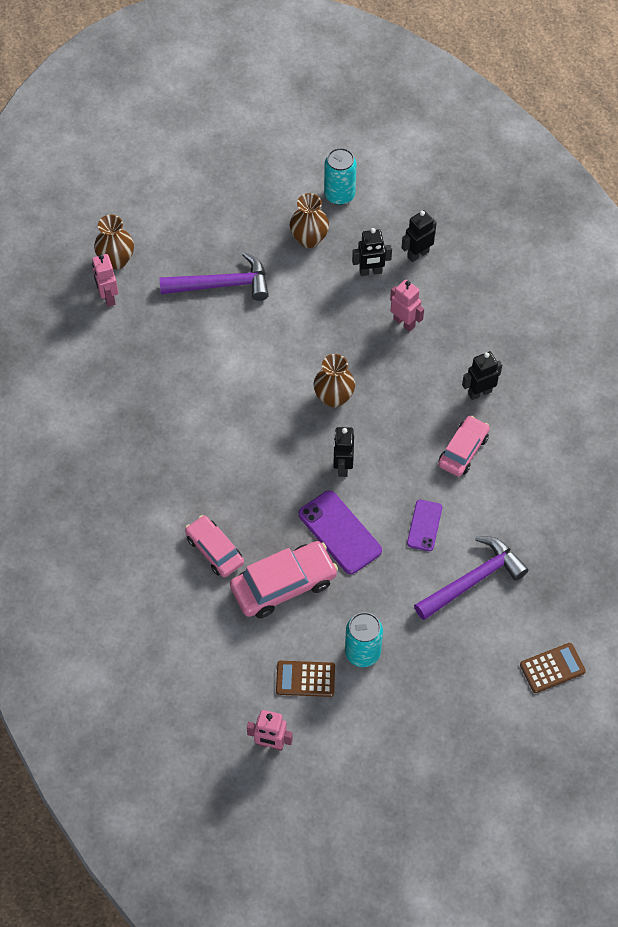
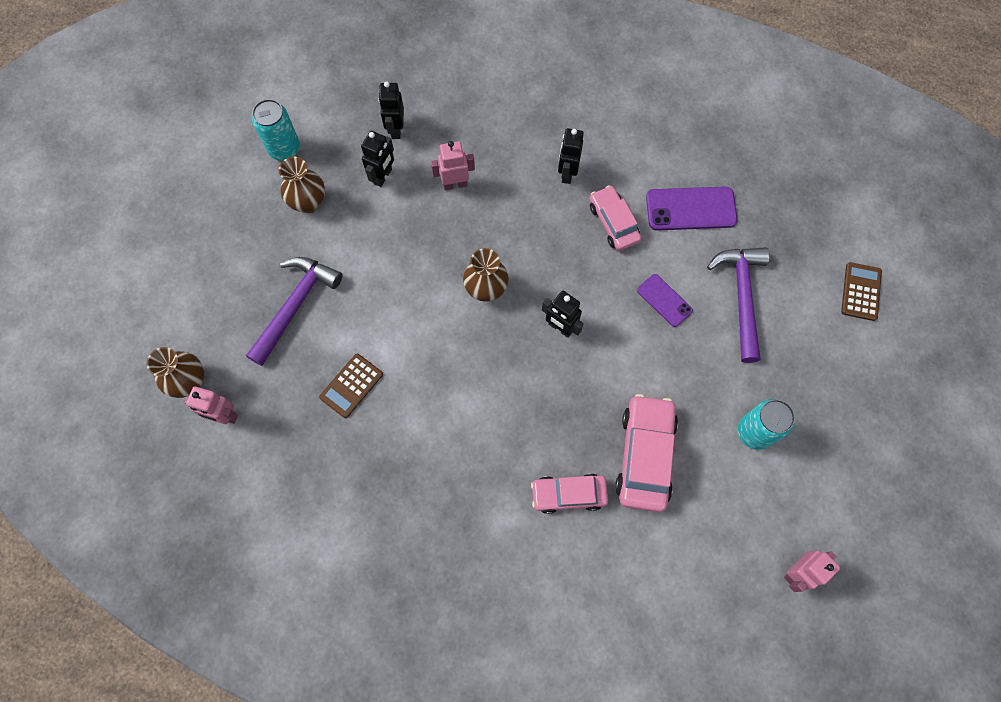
camera: 55 degrees left, 10 degrees up
(305, 679) = (750, 499): brown calculator -> brown calculator (351, 386)
(340, 532) = (624, 373): purple phone -> purple phone (691, 209)

